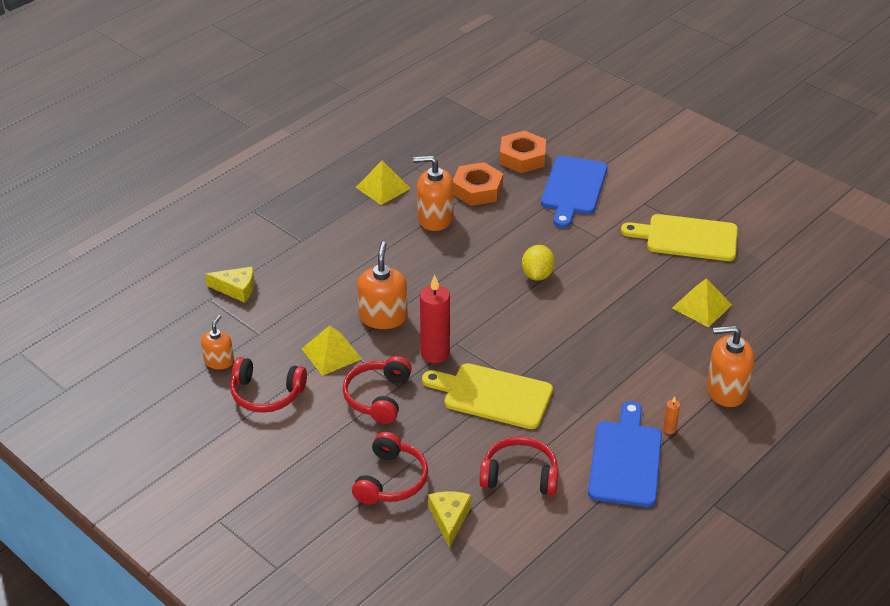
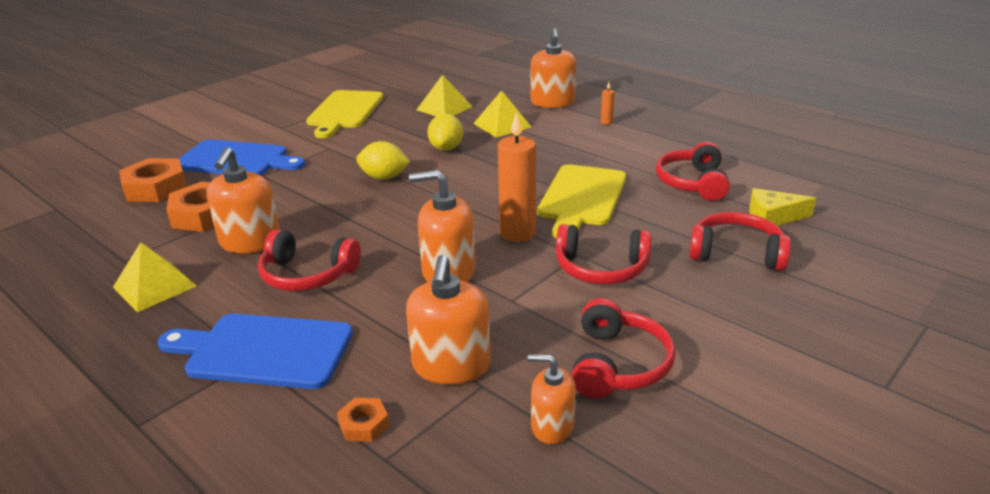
camera: 90 degrees left, 10 degrees down
(236, 289) = (364, 424): yellow cheese -> orange nut
(279, 320) = (451, 365): none -> orange soap dispenser
(331, 353) = (524, 310): yellow pyramid -> yellow pyramid (502, 125)
(388, 250) = (307, 275): none -> red headphones
(435, 353) = (517, 233): red candle -> orange candle
(599, 310) = (446, 148): none -> yellow lemon
(626, 460) = (650, 138): blue cutting board -> blue cutting board (263, 350)

